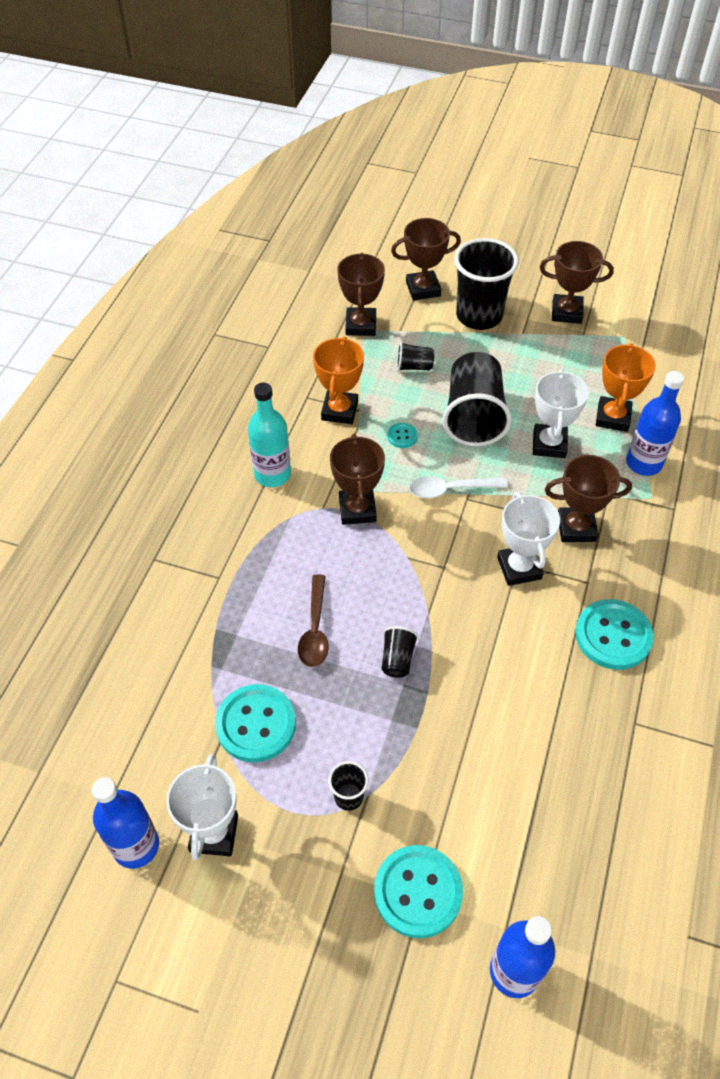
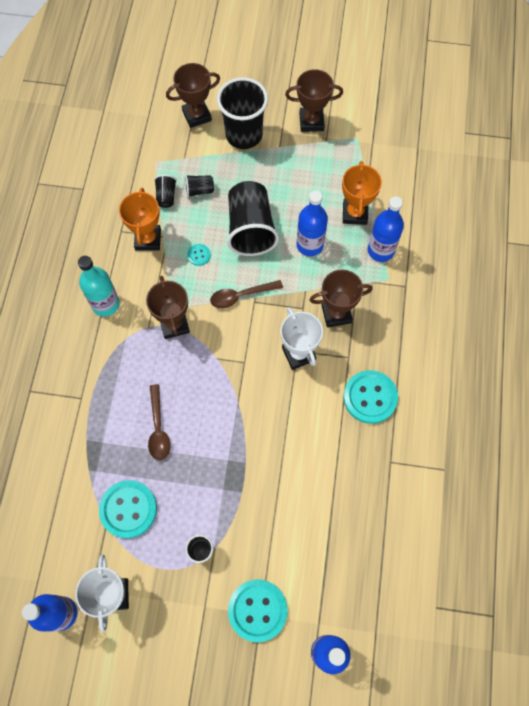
camera: 10 degrees left, 15 degrees up
(361, 325) = (152, 158): brown trophy -> none
(397, 659) = (221, 441): black cup -> black cup (166, 196)
(450, 489) = (241, 296): white spoon -> brown spoon
(549, 444) = (310, 245): white trophy -> blue bottle

